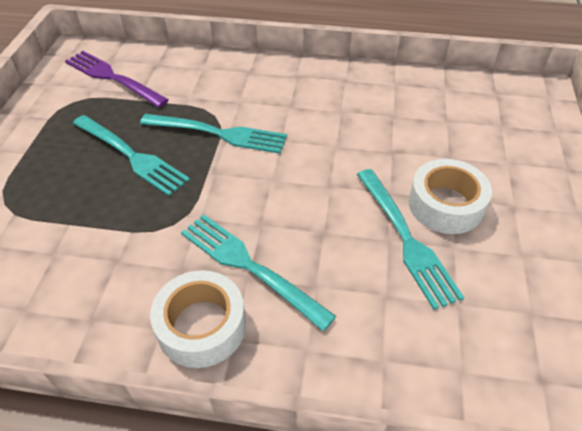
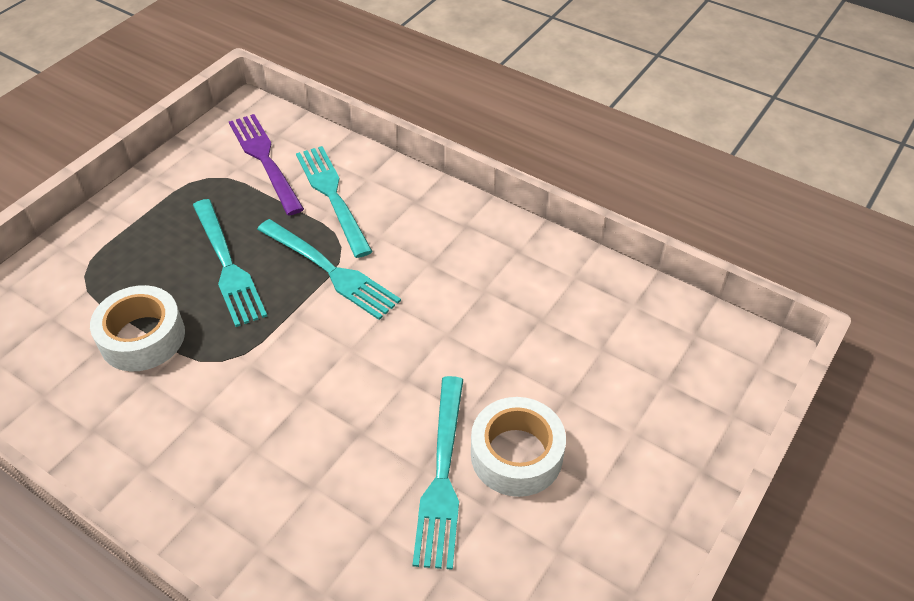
camera: 25 degrees right, 0 degrees up
(201, 326) = (181, 480): white tape -> white tape (142, 337)
(250, 267) = (263, 438): turquoise fork -> turquoise fork (332, 196)

